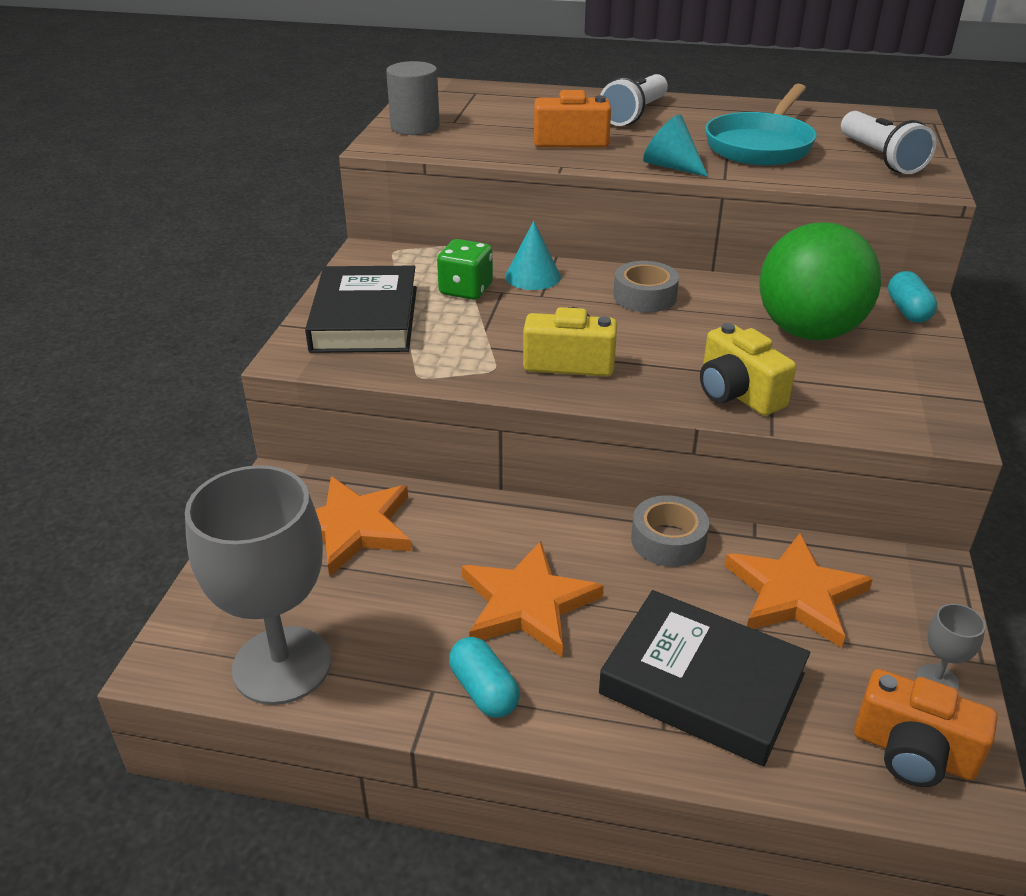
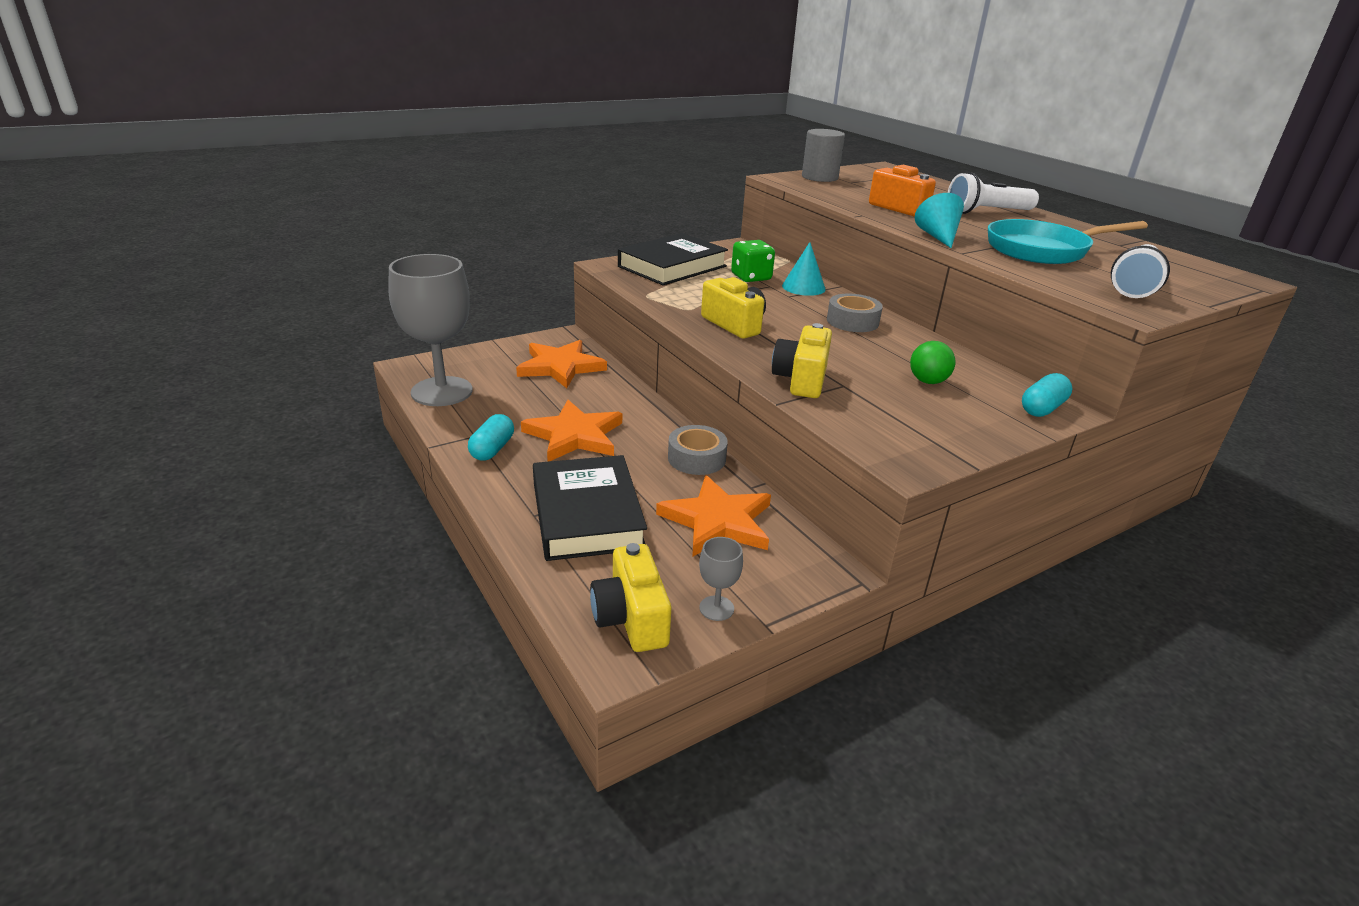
camera: 45 degrees right, 5 degrees down
(808, 332) = (928, 381): green ball -> green ball, size x0.42
(913, 752) = (631, 618): orange camera -> yellow camera

